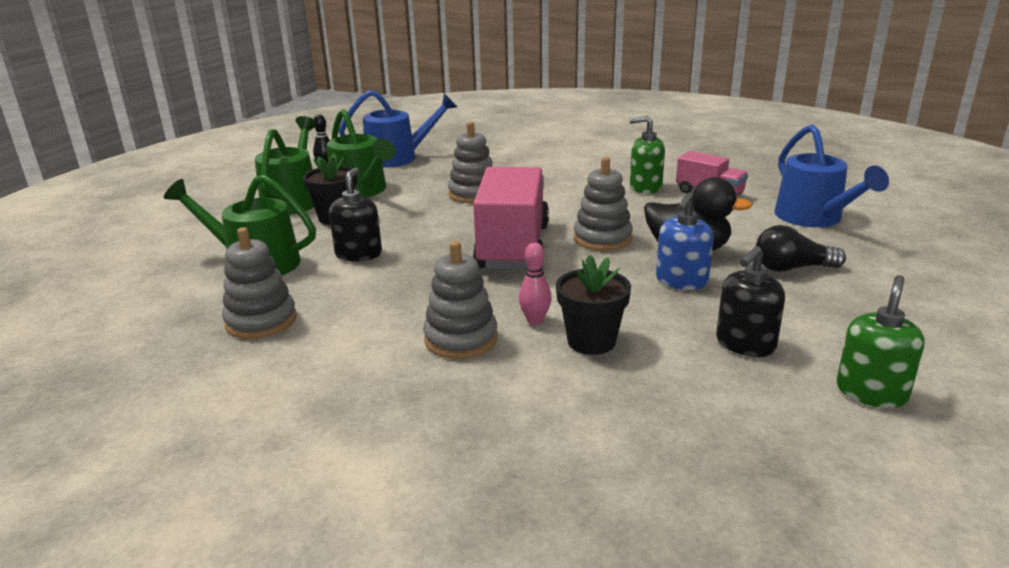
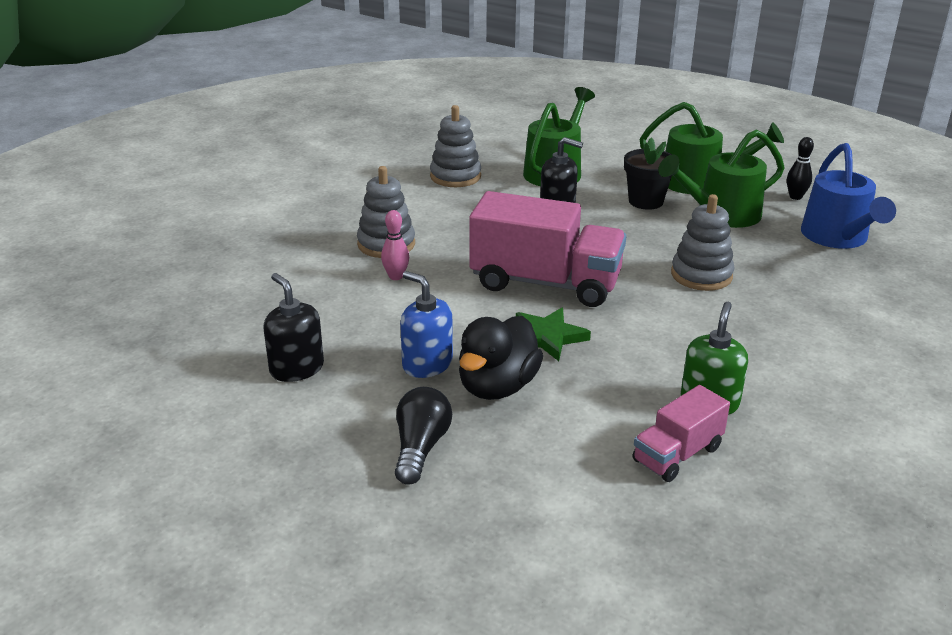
camera: 100 degrees right, 5 degrees up
(591, 341) = (349, 296): black flower pot -> none
(602, 239) = (547, 337): grey stacking toy -> green star
(813, 218) = (560, 526): blue watering can -> none
(871, 392) = (188, 410): green soap dispenser -> none

